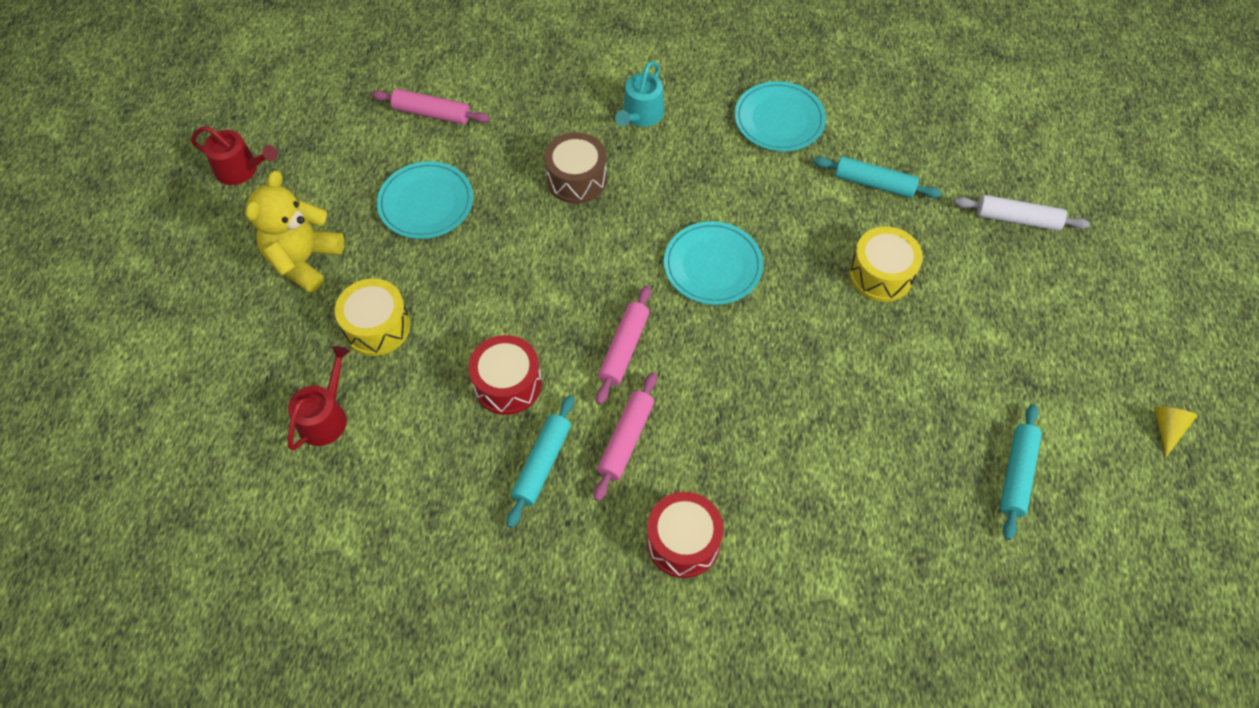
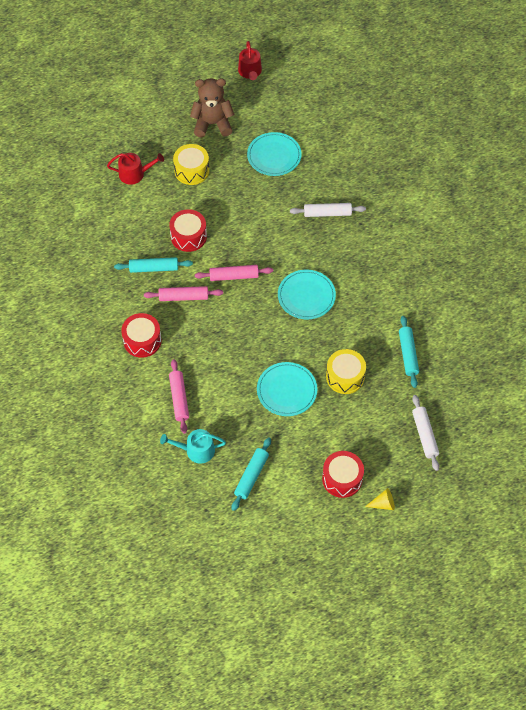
camera: 65 degrees right, 0 degrees up
(304, 260) = (212, 124): yellow teddy bear -> brown teddy bear
(431, 113) = (332, 131): pink rolling pin -> pink rolling pin (179, 398)
(576, 179) = (327, 213): brown drum -> white rolling pin
(641, 115) = (389, 224): turquoise watering can -> turquoise watering can (196, 450)
(779, 119) = (427, 292): turquoise plate -> turquoise plate (287, 390)
(1016, 474) = (251, 476): turquoise rolling pin -> turquoise rolling pin turned 60 degrees counterclockwise
(1059, 350) = (342, 479): none -> red drum
(1166, 428) = (318, 544): yellow cone -> yellow cone (383, 504)

